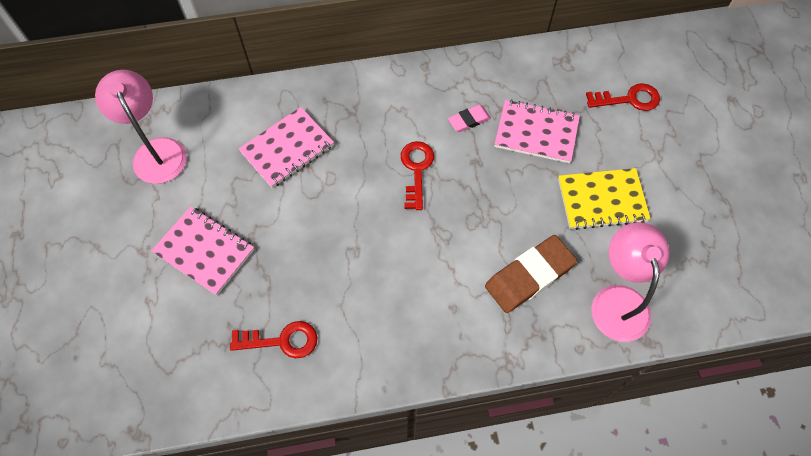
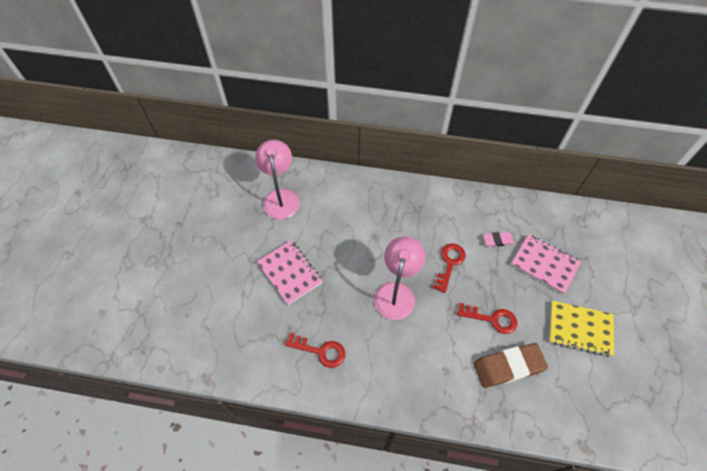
camera: 20 degrees right, 5 degrees down
(287, 149) = (365, 221): pink notebook -> none
(618, 300) = (570, 408): pink lamp -> pink lamp (396, 292)
(629, 99) = (622, 261): red key -> red key (492, 319)

